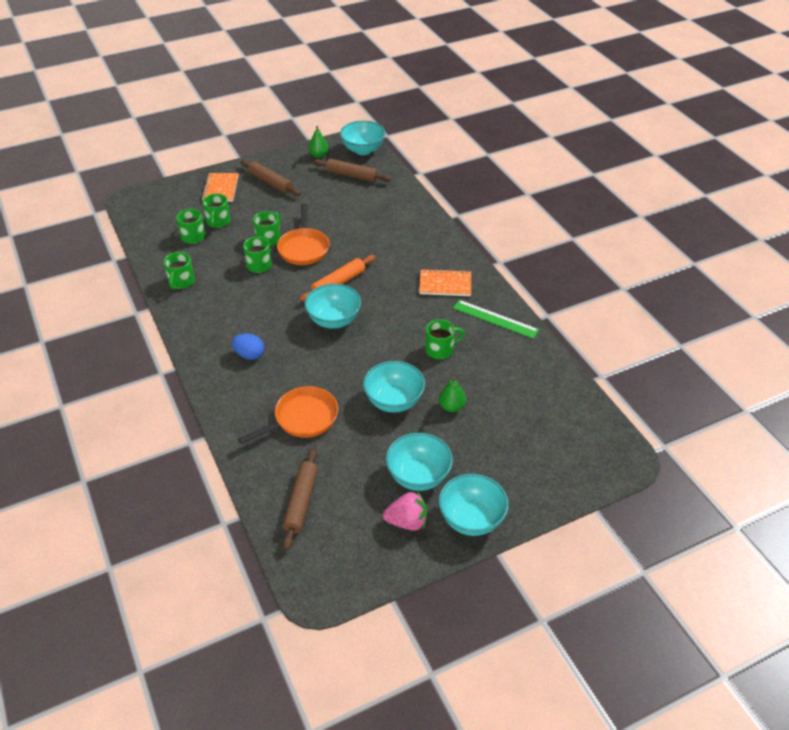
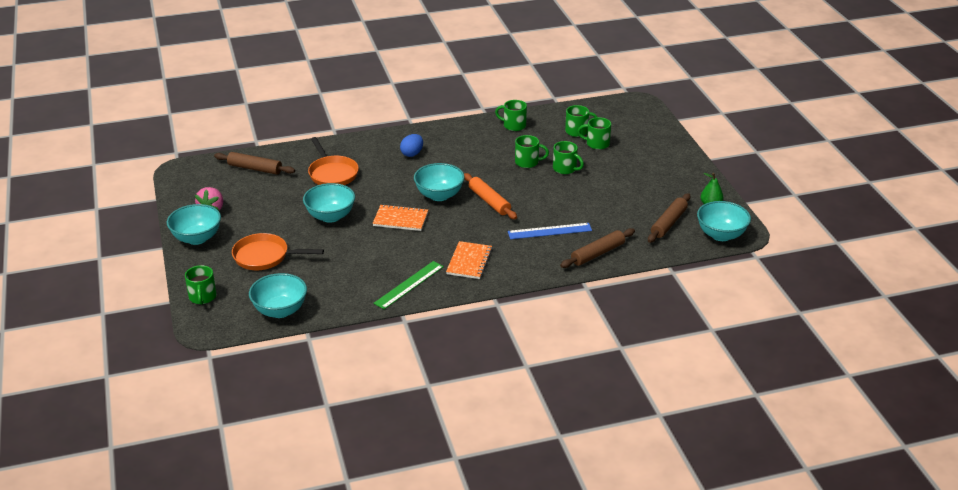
camera: 100 degrees right, 10 degrees down
(221, 189) = (652, 146): orange notebook -> orange notebook (400, 219)
(270, 183) = (659, 173): brown rolling pin -> brown rolling pin (597, 254)
(303, 248) = (546, 186): orange pan -> orange pan (265, 256)
(381, 240) = (549, 231): none -> blue ruler
(418, 476) = (249, 219): turquoise bowl -> turquoise bowl (280, 310)
(440, 350) = (380, 247): green mug -> green mug (202, 297)
(451, 407) = (310, 244): green pear -> none

